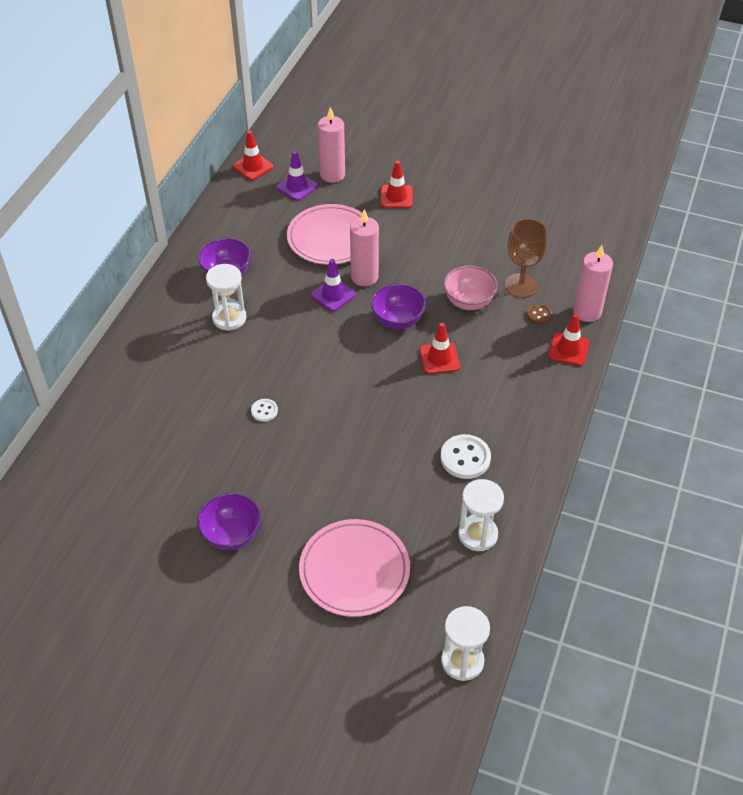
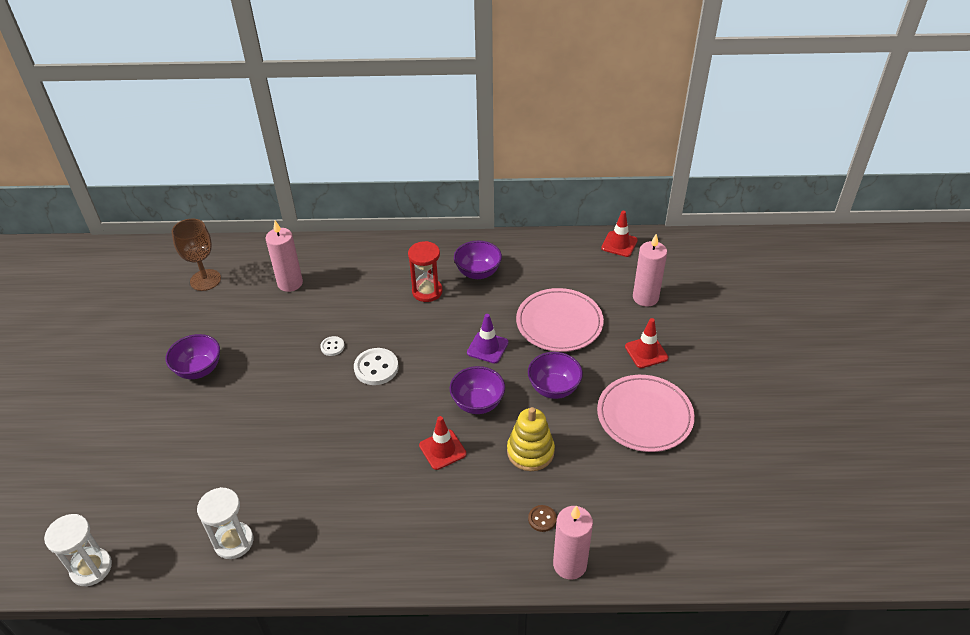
camera: 70 degrees right, 5 degrees down
(229, 318) = (427, 291): white hourglass -> red hourglass
(297, 187) = (612, 280): purple traffic cone -> none
(354, 570) = (177, 460): pink plate -> pink plate (644, 416)
(364, 277) = (522, 362): pink candle -> pink candle (290, 283)
(406, 266) = (554, 388): none -> purple bowl
(465, 458) = (323, 506): white button -> white button (376, 368)
(468, 302) = (530, 452): pink bowl -> yellow stacking toy
(521, 285) = (578, 491): brown goblet -> brown goblet (205, 280)
(568, 349) = (504, 560): red traffic cone -> none

